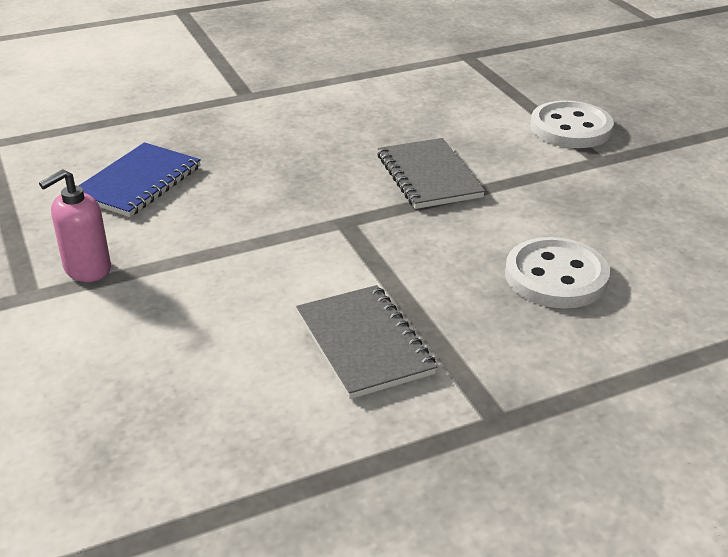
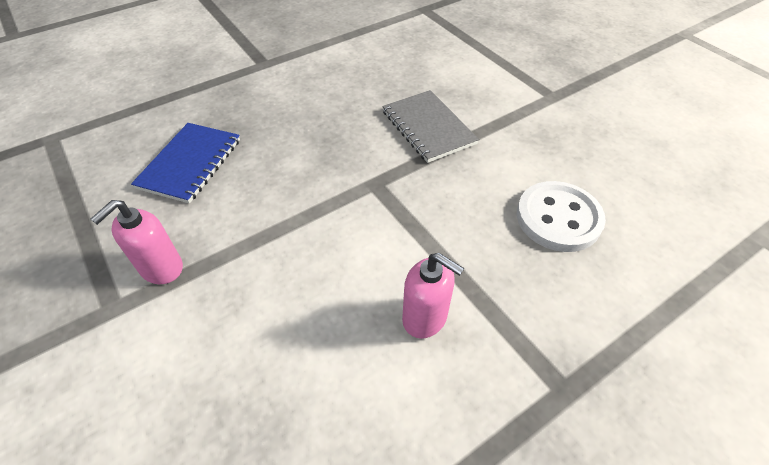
camera: 10 degrees left, 15 degrees up
(364, 343) = (425, 318): grey notebook -> pink soap dispenser
(570, 128) = (521, 68): white button -> none

